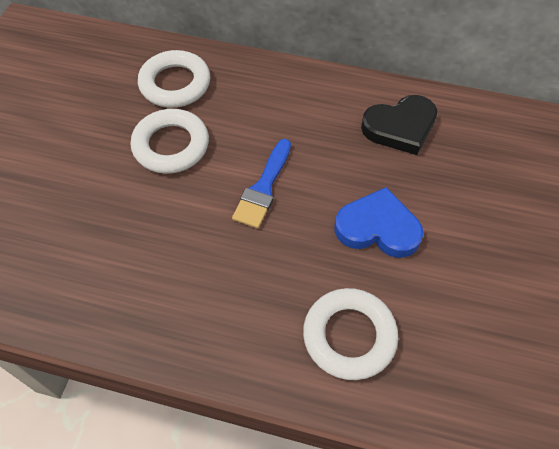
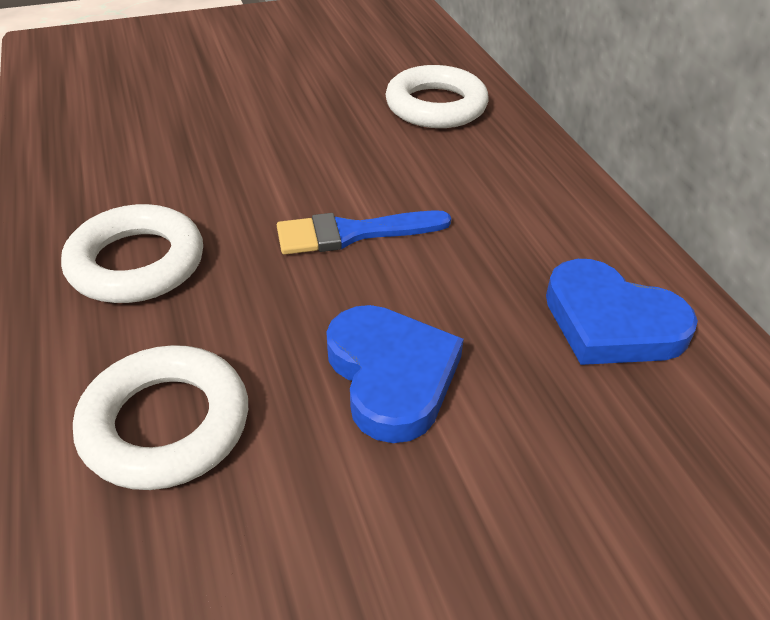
camera: 55 degrees right, 15 degrees down
(171, 145) = (344, 140): white ring -> white ring (136, 263)
(400, 127) = (611, 322): black heart -> blue heart

